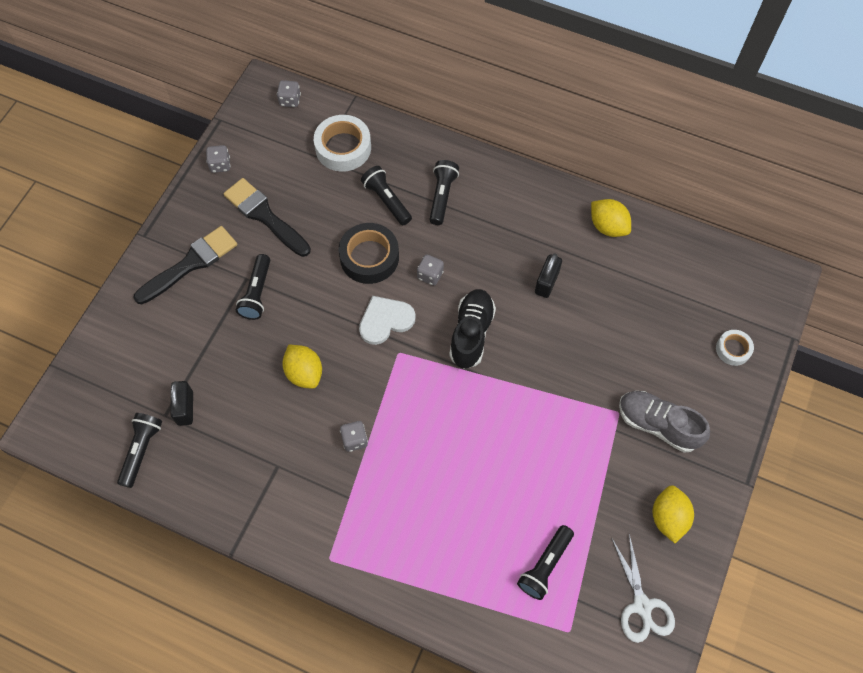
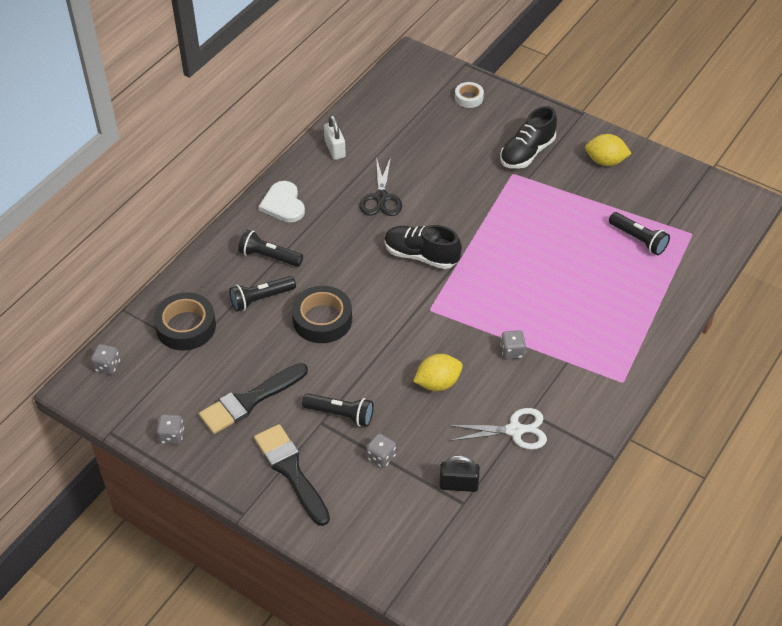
camera: 80 degrees left, 15 degrees down
(141, 451) = (499, 525): black flashlight -> none
(343, 148) = (186, 326): white tape -> black tape
(385, 320) = (394, 315): white heart -> white heart (283, 204)
(430, 275) = (353, 276): grey dice -> grey dice (381, 457)
(546, 282) = (381, 198): black padlock -> black scissors
(608, 226) = (335, 149): yellow lemon -> white padlock
(642, 605) = (673, 189): white scissors -> white scissors (514, 430)
(658, 425) = (527, 153): grey shoe -> black shoe

